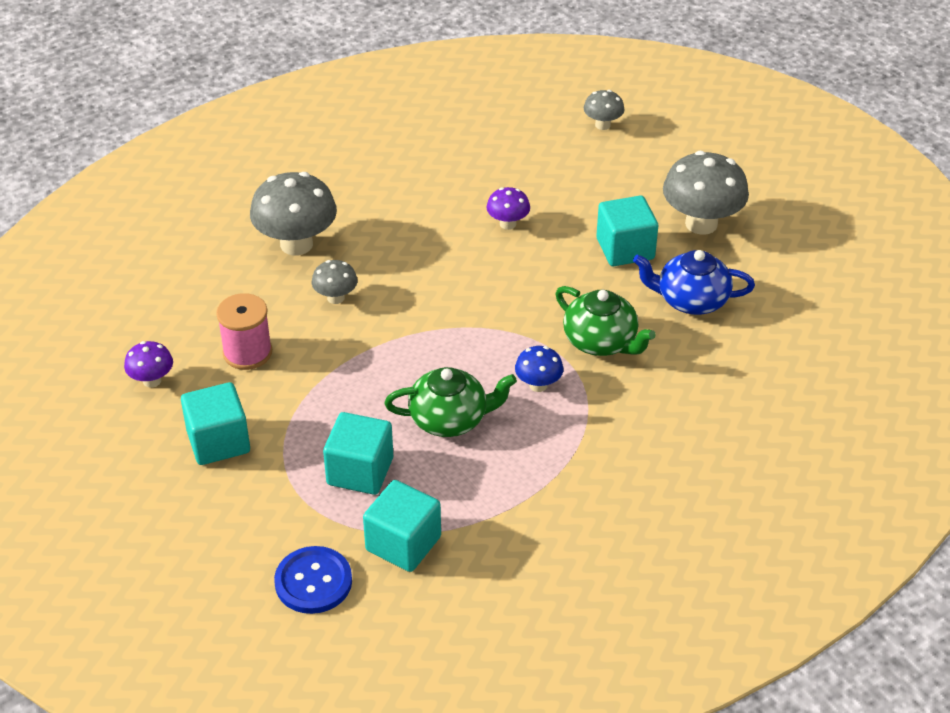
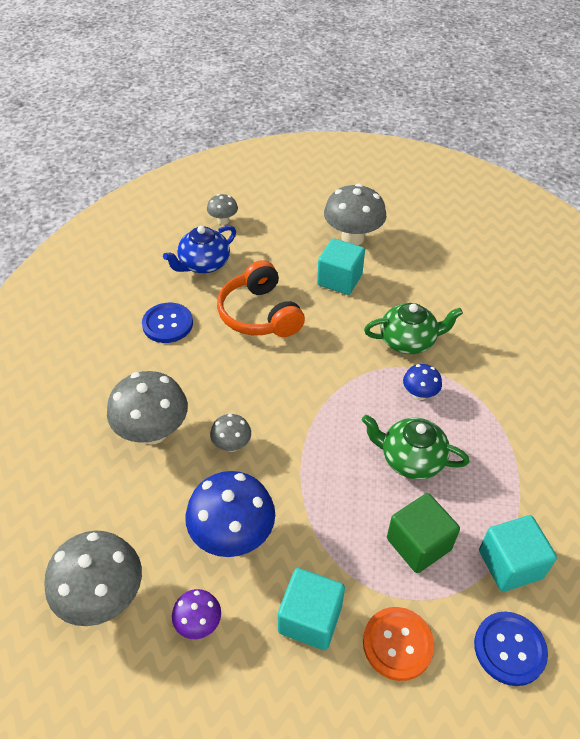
camera: 50 degrees left, 5 degrees up
(122, 316) = (103, 597): none -> grey mushroom
(247, 352) = (233, 535): pink spool -> blue mushroom
(248, 507) = (397, 644): none -> orange button
(360, 471) = (418, 544): turquoise cube -> green cube
(423, 176) = (167, 324): none -> blue button
(450, 419) = (411, 459): green teapot -> green teapot turned 105 degrees counterclockwise
(508, 224) = (259, 314): purple mushroom -> orange headphones
(691, 300) = (411, 282): blue teapot -> blue teapot (203, 264)

